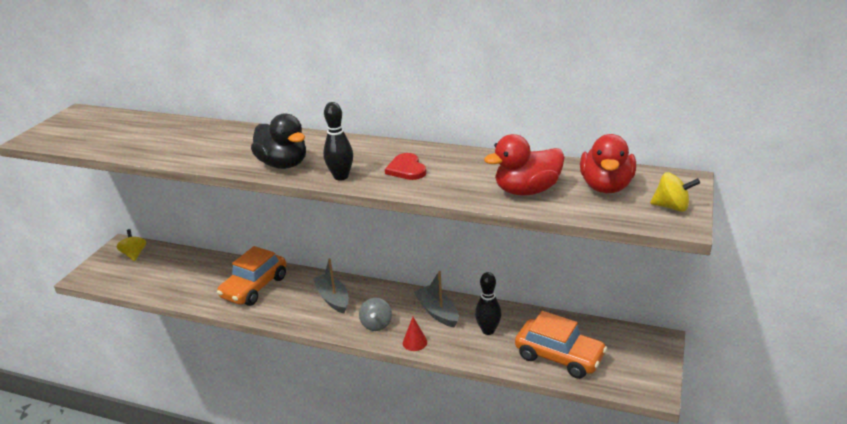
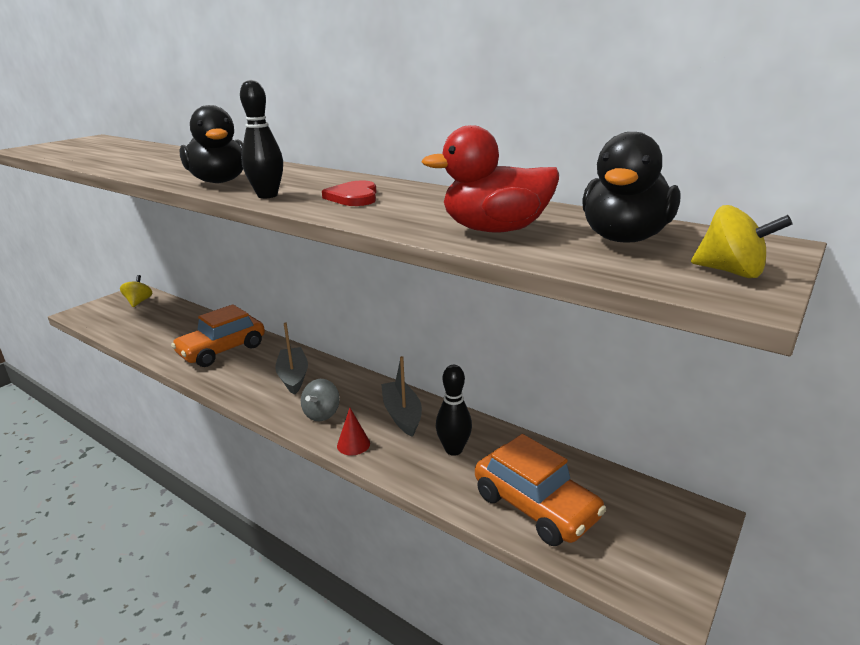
camera: 15 degrees right, 5 degrees down
(606, 187) = (624, 238): red duck -> black duck

